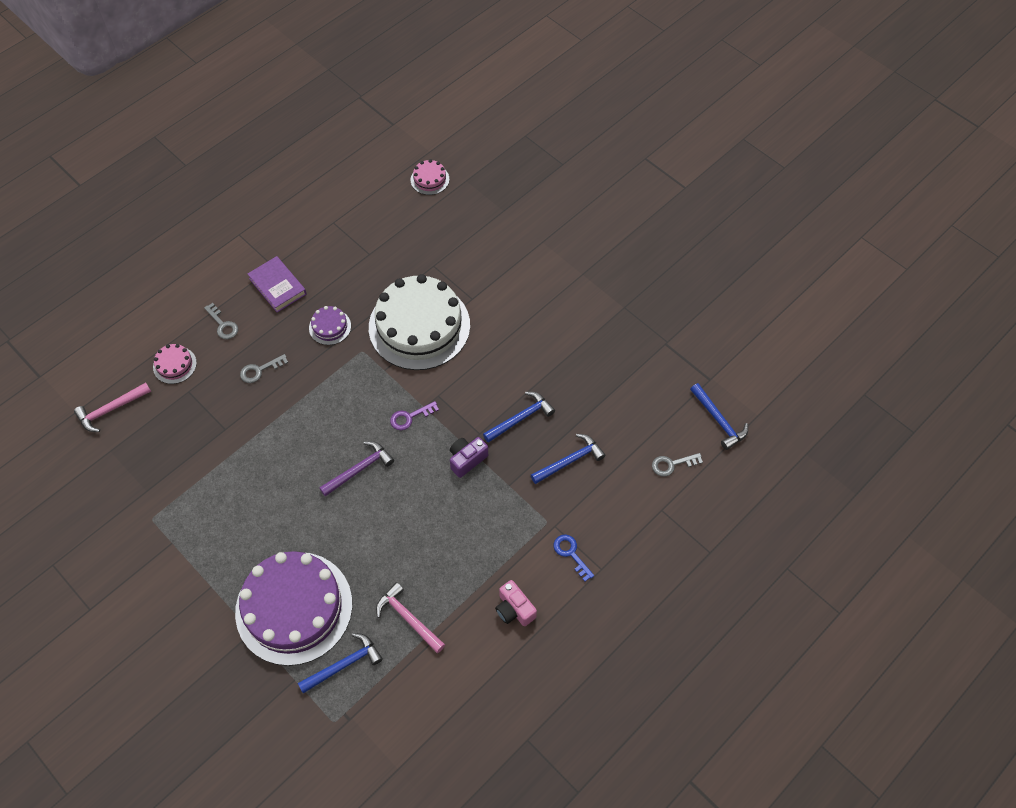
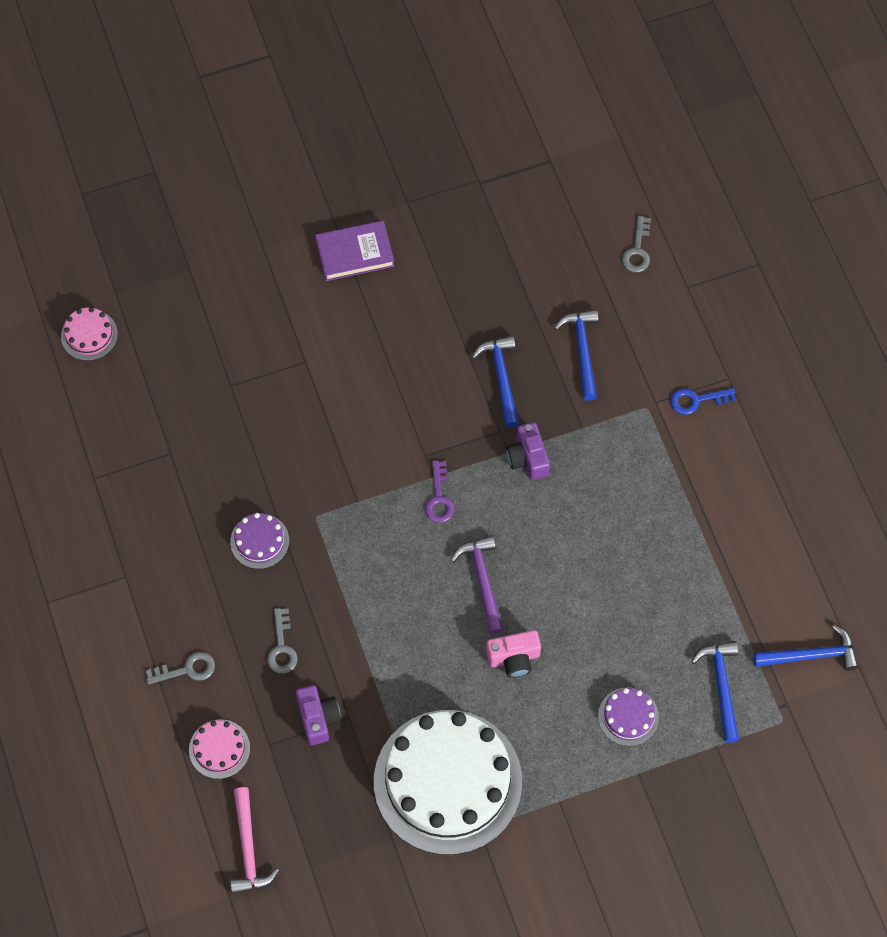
camera: 65 degrees left, 5 degrees up
(217, 411) = (318, 718): none -> purple camera
(277, 286) = (161, 582): purple book -> purple book (355, 253)
(294, 607) = (628, 716): purple cake -> purple cake, size x0.41
(408, 618) = (696, 598): pink hammer -> none
(419, 326) = (314, 437): white cake -> white cake (448, 781)
(514, 609) = (735, 485): pink camera -> pink camera (514, 658)
(719, 421) = (607, 178): blue hammer -> blue hammer (811, 655)

